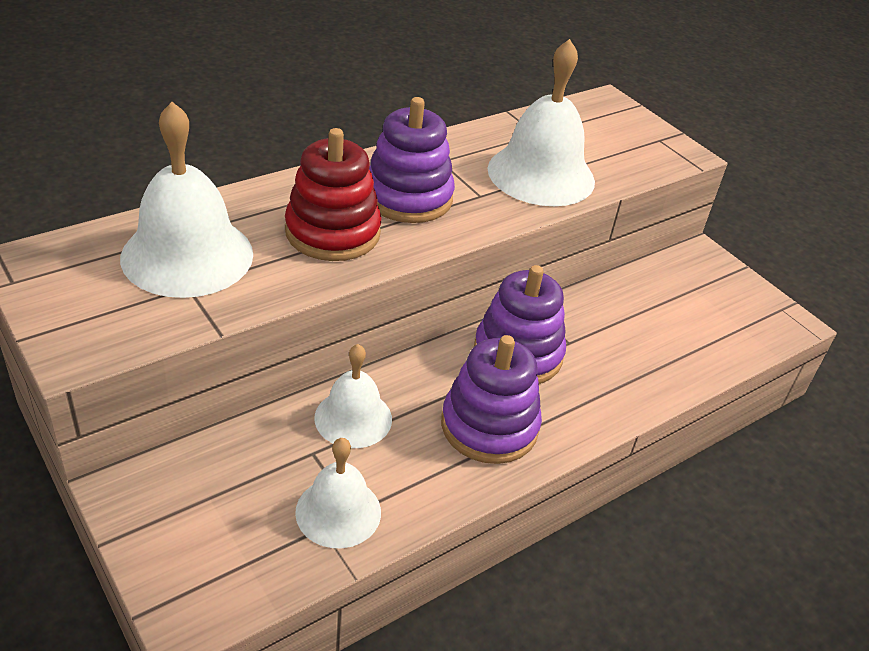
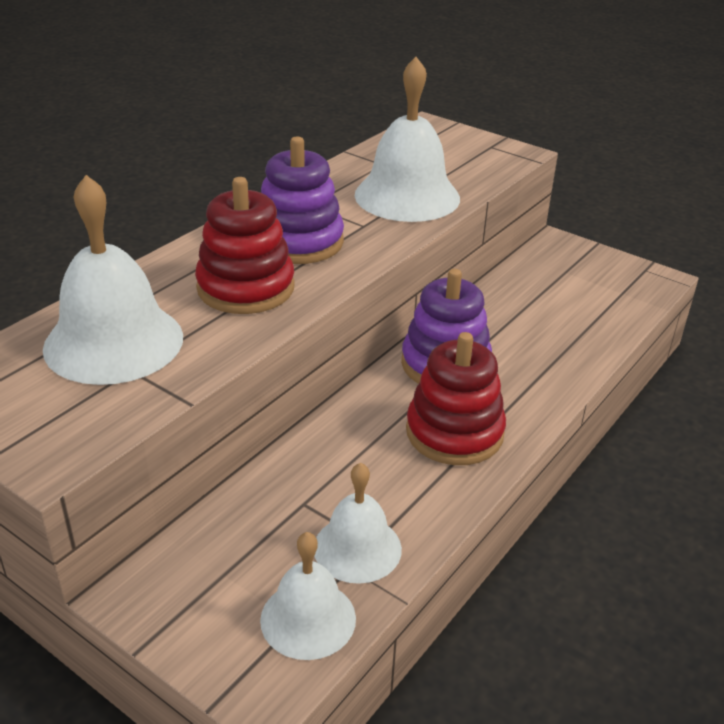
camera: 15 degrees left, 5 degrees down
(353, 418) = (325, 461): white bell -> white bell (308, 619)
(489, 426) = (454, 432): purple stacking toy -> red stacking toy

